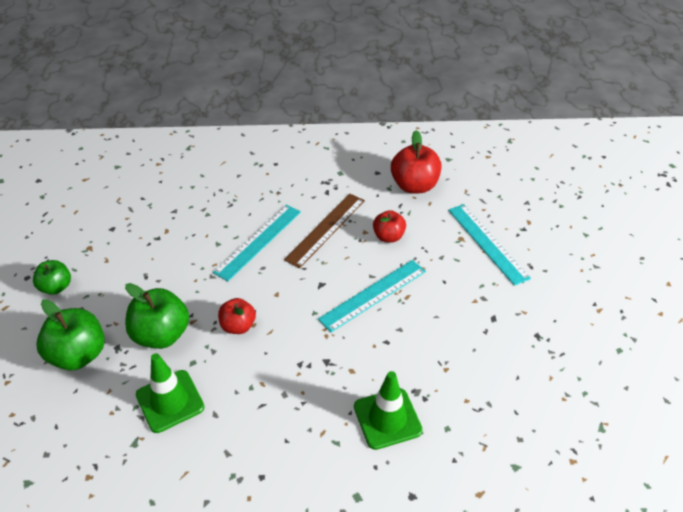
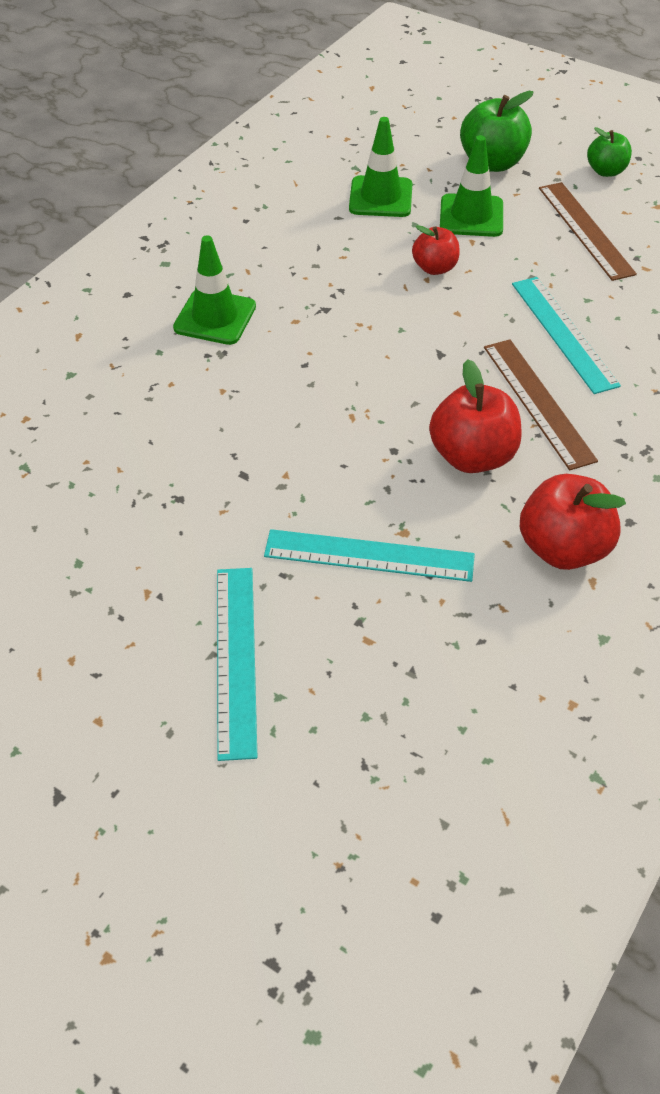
camera: 125 degrees right, 5 degrees up
(141, 270) = (585, 230): none -> brown ruler
(161, 335) = (471, 216): green apple -> green traffic cone
(373, 295) = (382, 388): turquoise ruler -> turquoise ruler (236, 659)
(388, 236) = (472, 456): red apple -> red apple, size x1.63

